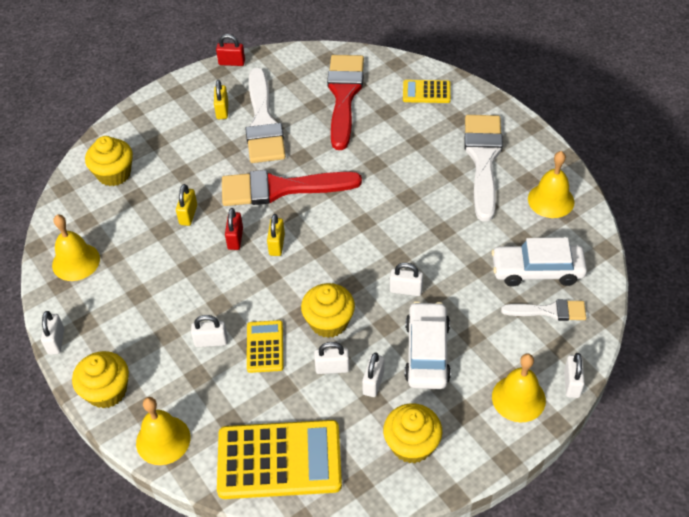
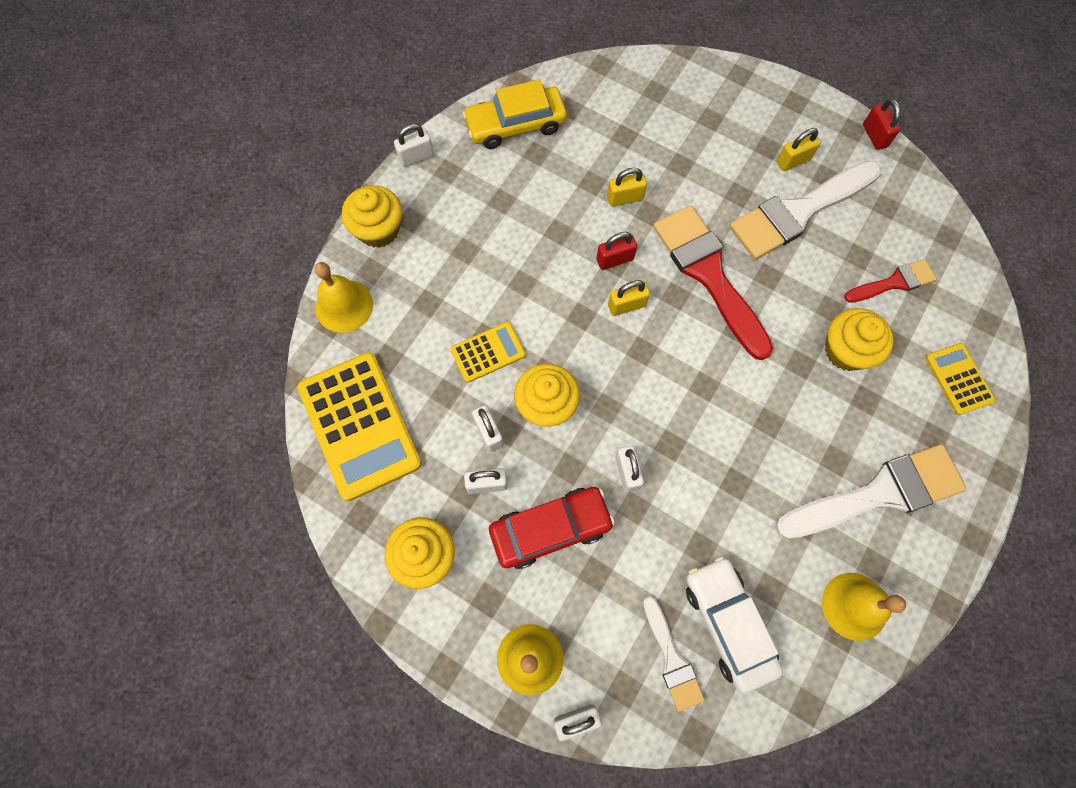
camera: 65 degrees right, 20 degrees up
(76, 262) = (515, 125): yellow bell -> yellow car
(114, 174) = (644, 101): yellow cupcake -> yellow cupcake (846, 350)
(211, 341) = (473, 296): white padlock -> none
(344, 95) = (894, 282): red brush -> red brush, size x0.53
(427, 352) = (550, 529): white car -> red car

